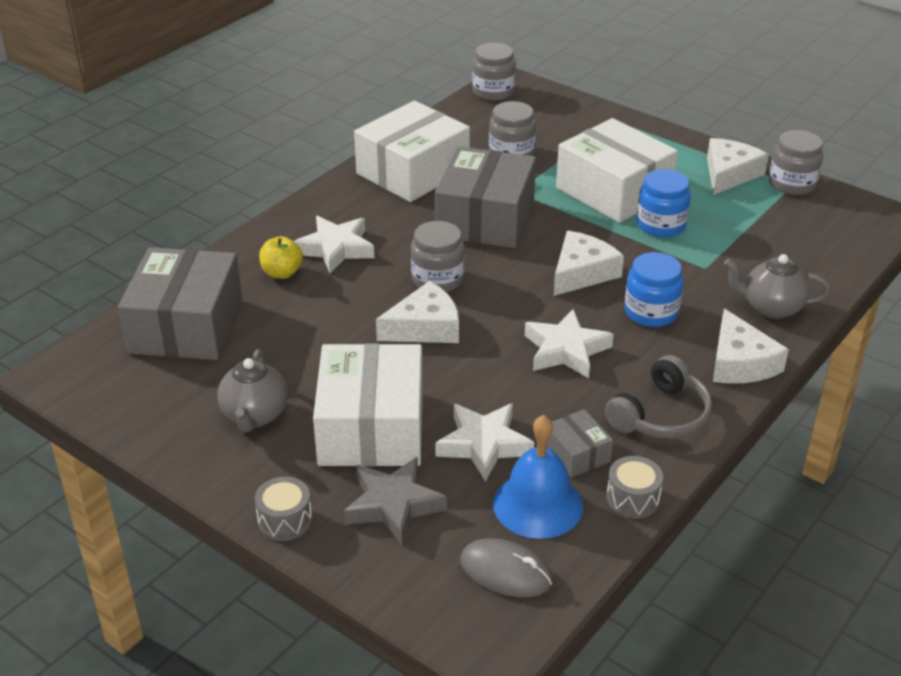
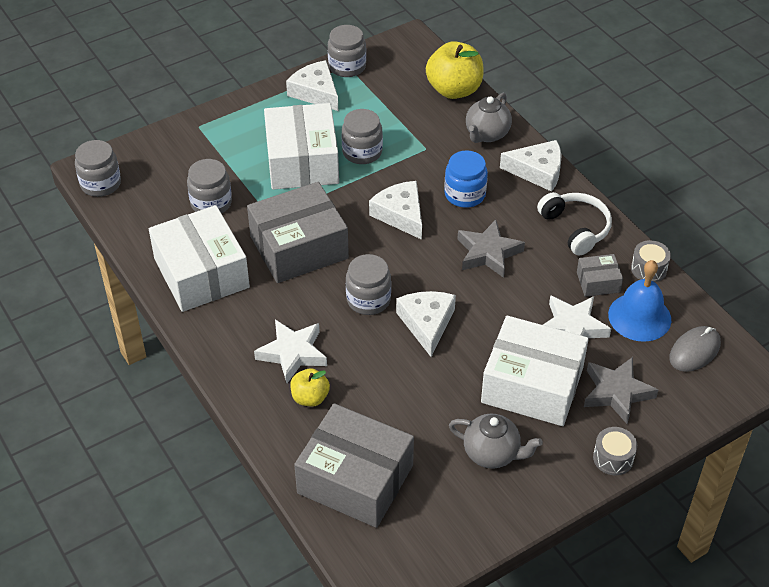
camera: 70 degrees left, 10 degrees up
(485, 218) = (299, 247): grey box -> grey box turned 60 degrees counterclockwise
(566, 350) = (488, 253): white star -> grey star
(613, 191) = (302, 161): white box -> white box turned 75 degrees counterclockwise
(661, 225) = (362, 152): blue jar -> grey jar
(661, 415) = (575, 228): grey headphones -> white headphones
(828, 266) = (454, 90): none -> yellow apple

